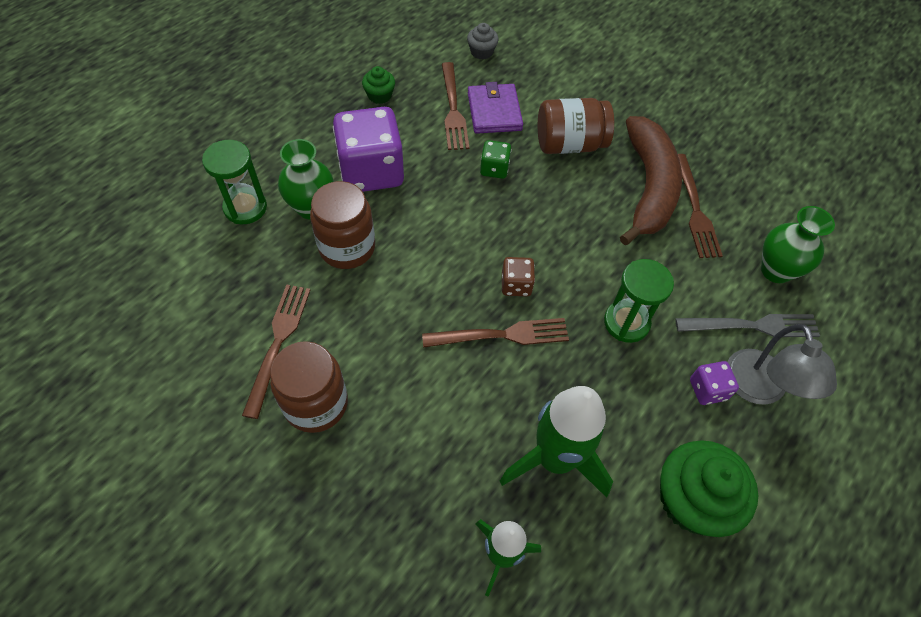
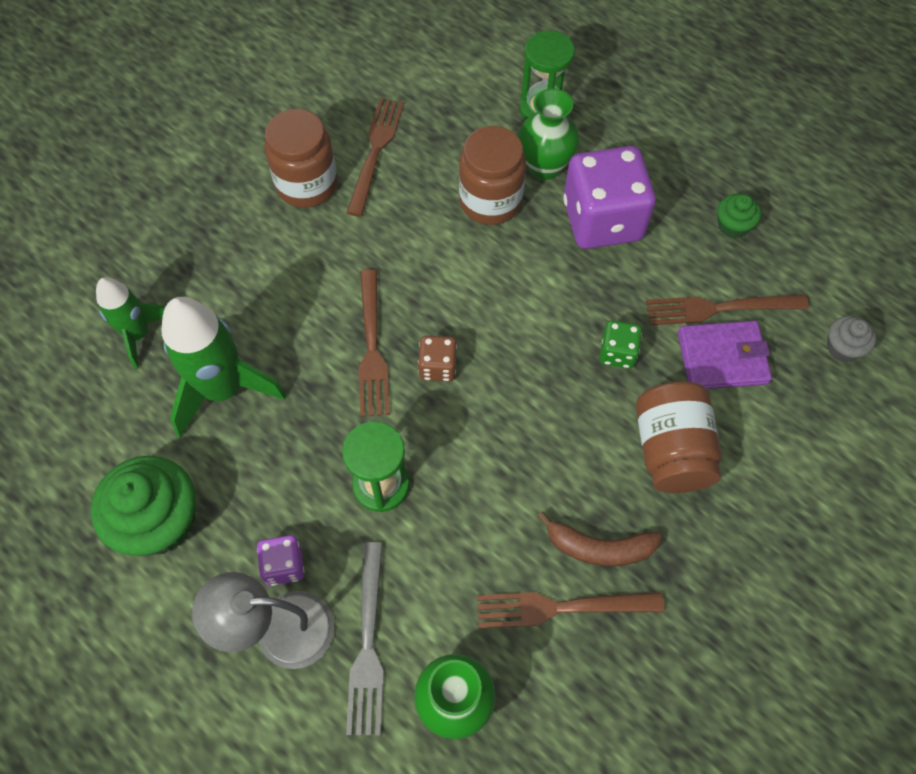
camera: 95 degrees right, 5 degrees up
(278, 342) = (375, 150): brown fork -> brown fork turned 90 degrees counterclockwise
(648, 187) = (599, 547): brown banana -> brown banana, size x0.54

